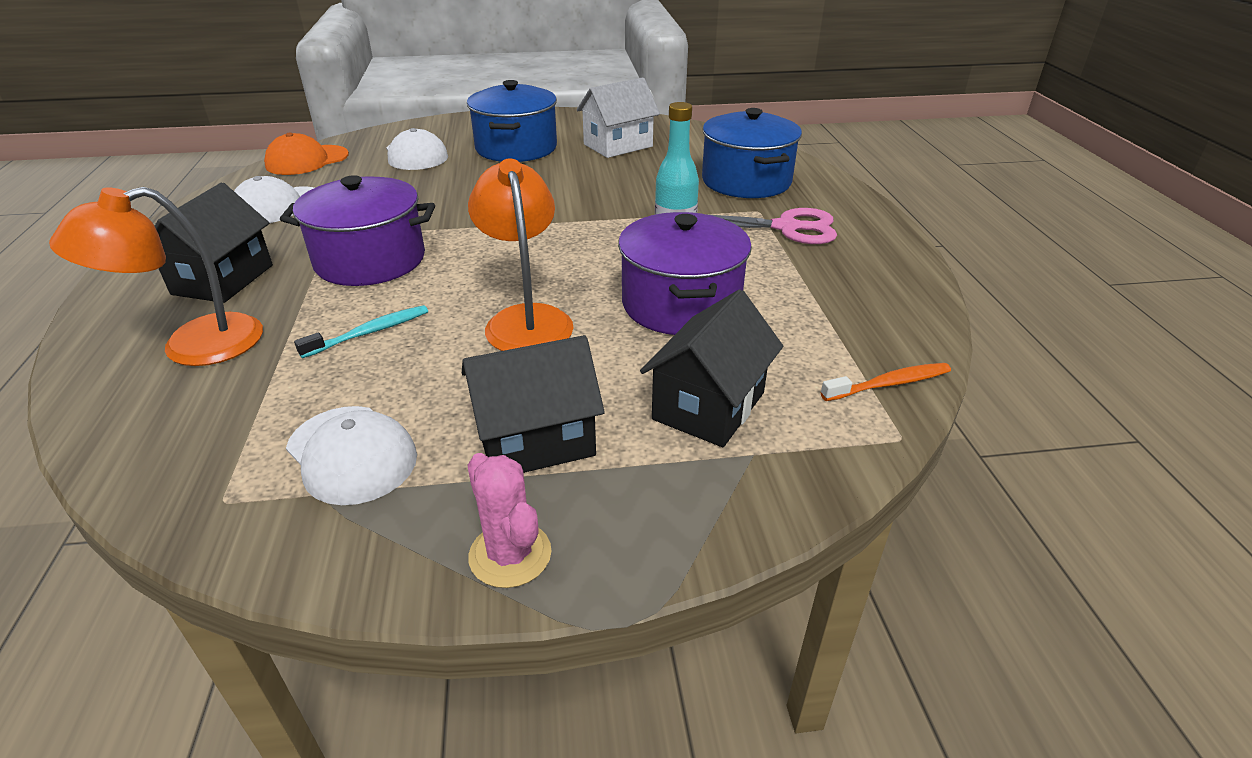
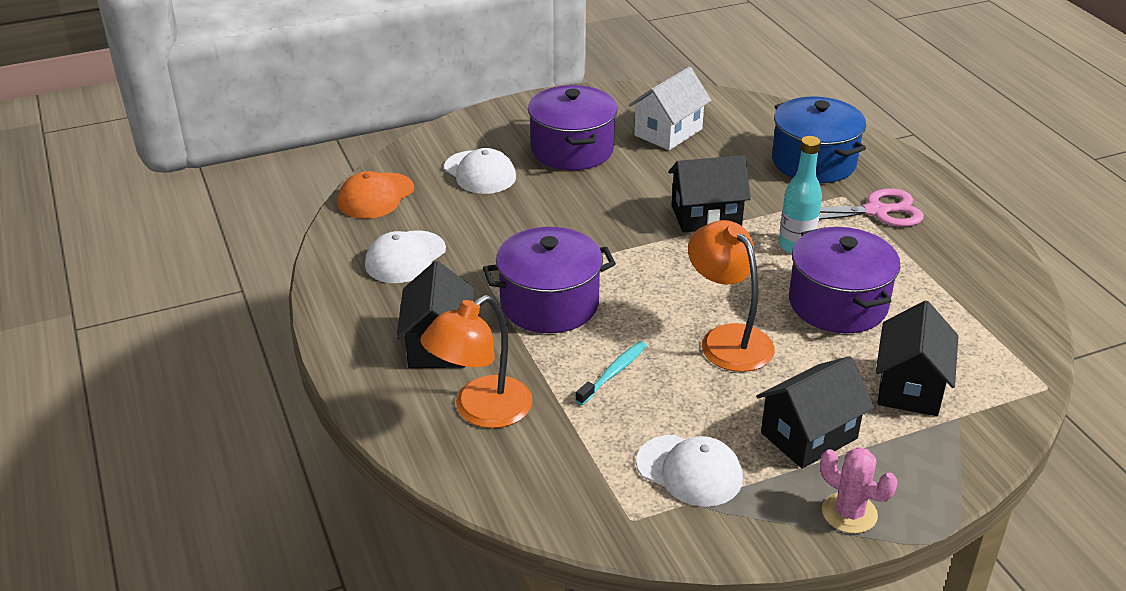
camera: 15 degrees left, 0 degrees up
(516, 148) = (572, 149): blue pot -> purple pot
(599, 210) = (706, 216): none -> black house
(888, 384) = (1021, 347): orange toothbrush -> none

